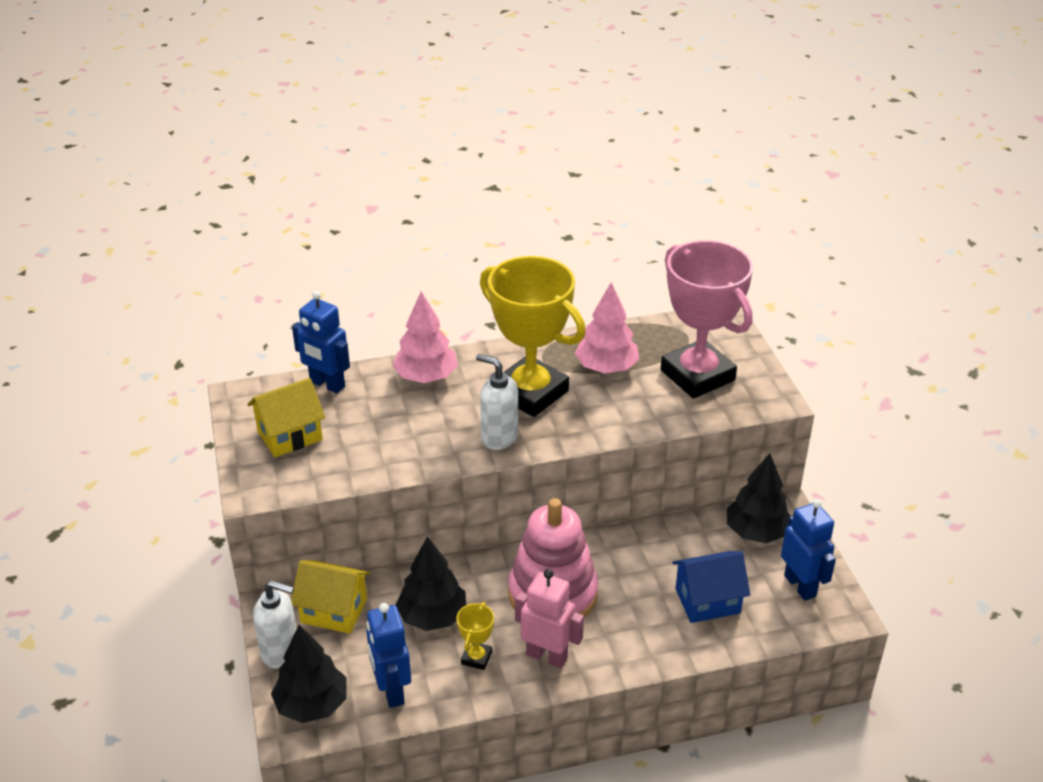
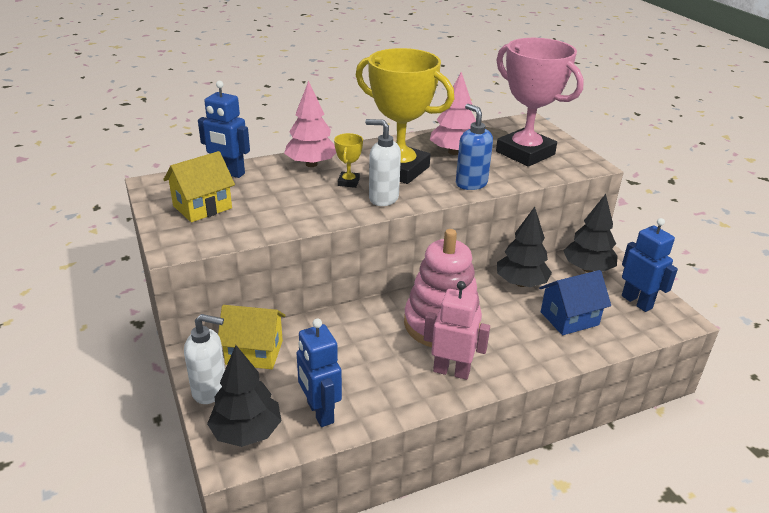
camera: 10 degrees left, 5 degrees down
(432, 616) = (343, 349): black tree -> black tree (521, 283)
(476, 658) = (390, 378): yellow trophy -> yellow trophy (348, 182)
(611, 422) = (471, 184): none -> blue soap dispenser

